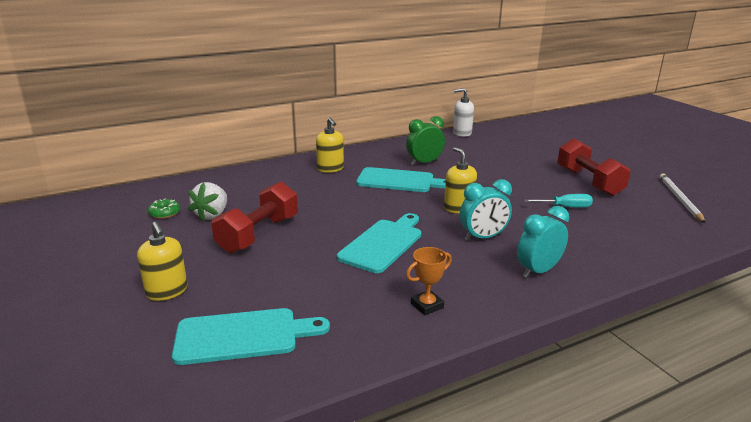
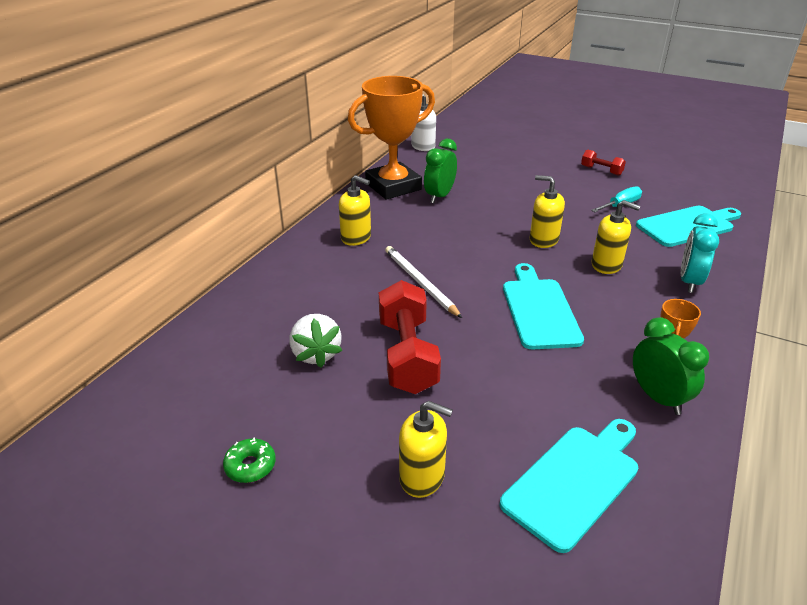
camera: 35 degrees left, 10 degrees up
(164, 213) = (253, 378): green donut -> green donut (250, 466)
(379, 323) = (658, 397): none -> green clock
(399, 181) = (448, 228): turquoise cutting board -> turquoise cutting board (688, 226)
(401, 149) = (393, 186): none -> orange trophy
(483, 237) = (606, 265): turquoise clock -> yellow soap dispenser
(589, 182) = (601, 170): red dumbbell -> red dumbbell, size x0.51
(679, 199) = (682, 166): white pencil -> white pencil (420, 282)

